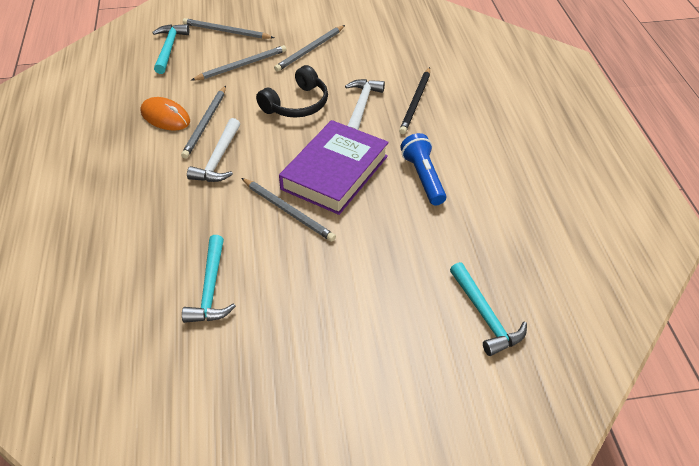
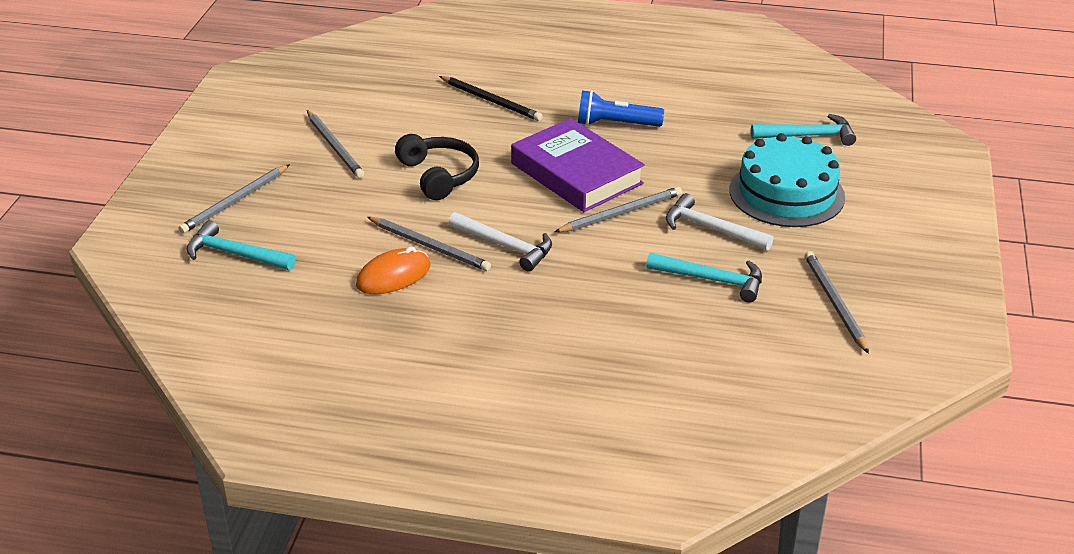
camera: 70 degrees left, 10 degrees down
(242, 65) = (326, 201): grey pencil -> grey pencil (834, 303)
(362, 106) = (474, 134): white hammer -> white hammer (711, 229)
(370, 317) = (786, 193): none -> turquoise cake

